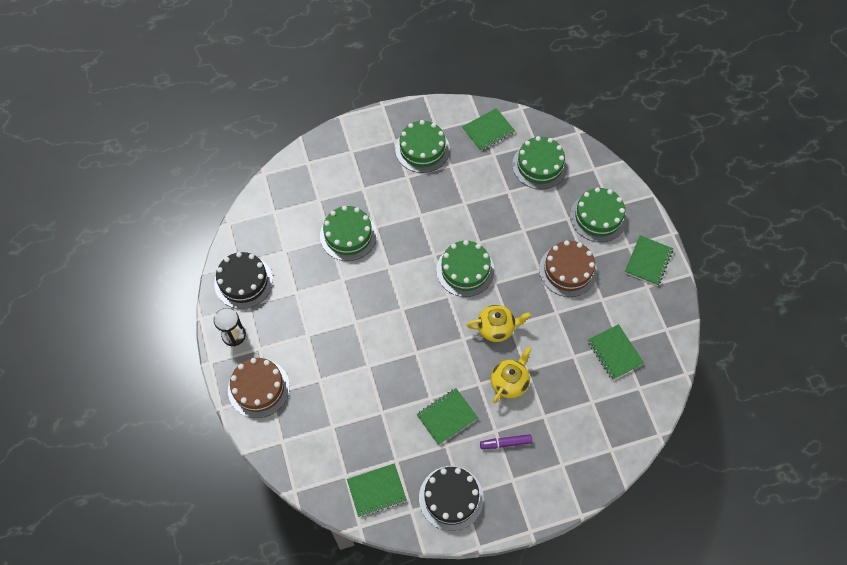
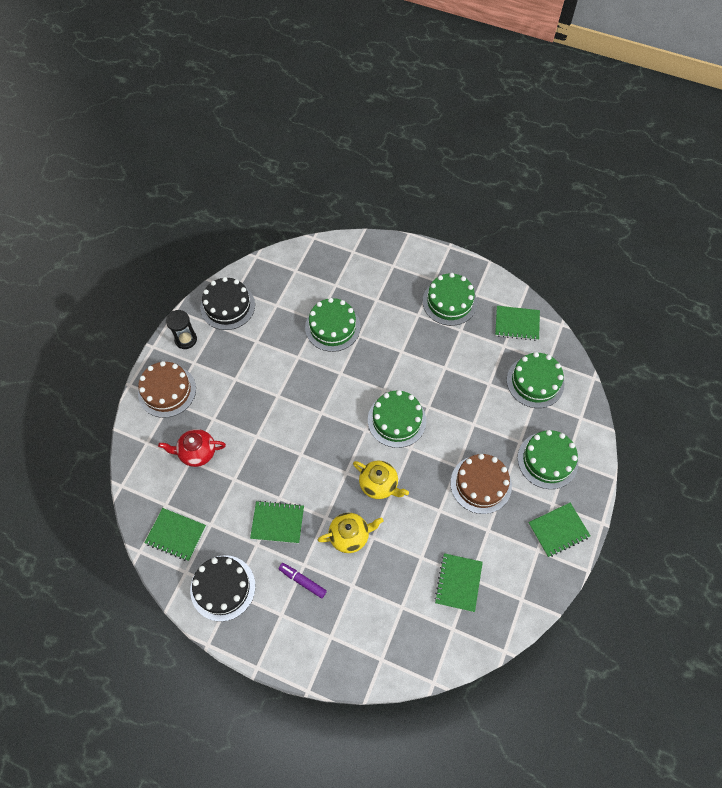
camera: 40 degrees right, 0 degrees up
(332, 416) = (197, 452): none -> red teapot

